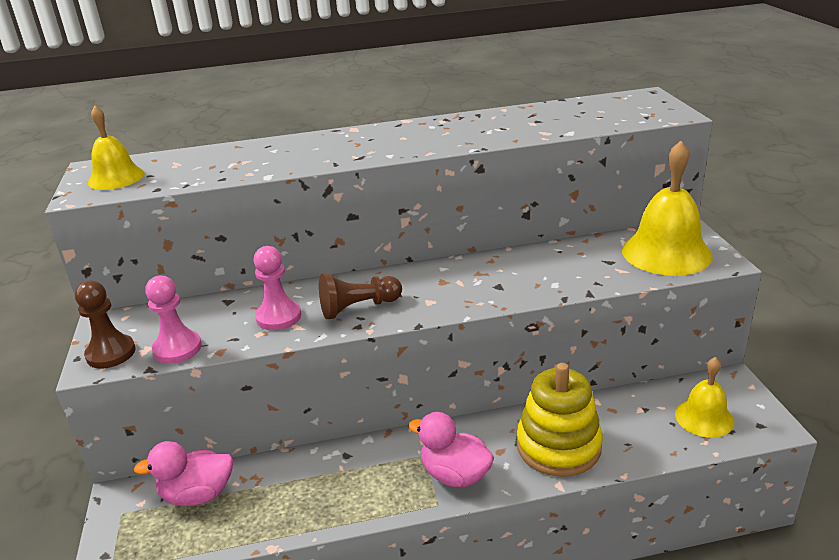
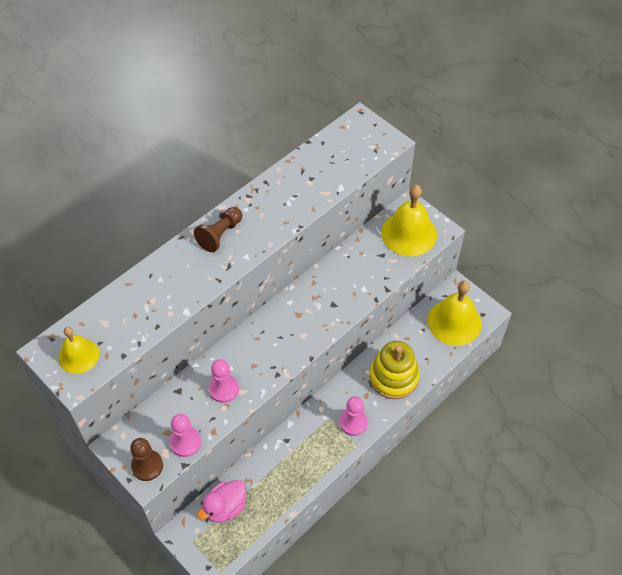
camera: 35 degrees left, 25 degrees up
(358, 308) = (265, 359): brown pawn -> brown pawn (220, 235)
(455, 475) = (353, 423): pink duck -> pink pawn
(704, 417) = (454, 322): yellow bell -> yellow bell, size x1.65

